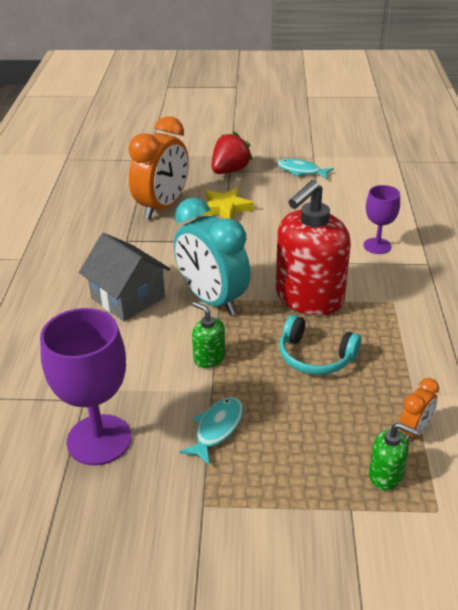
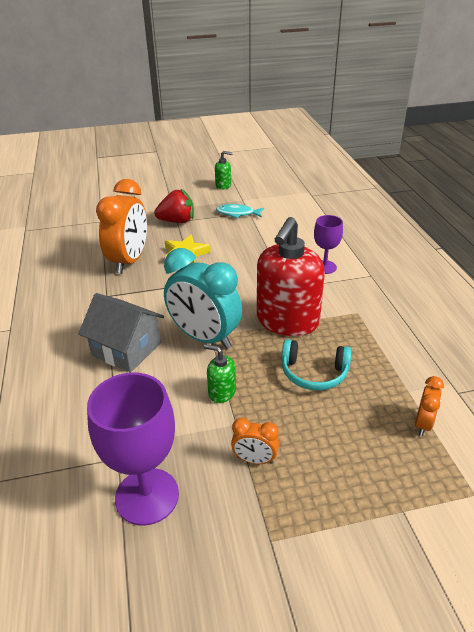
camera: 15 degrees left, 0 degrees up
(217, 429) = (255, 460): turquoise fish -> orange clock
(230, 171) = (177, 221): red strawberry -> red strawberry turned 60 degrees clockwise
(386, 475) = (418, 470): green soap dispenser -> green soap dispenser (223, 185)

